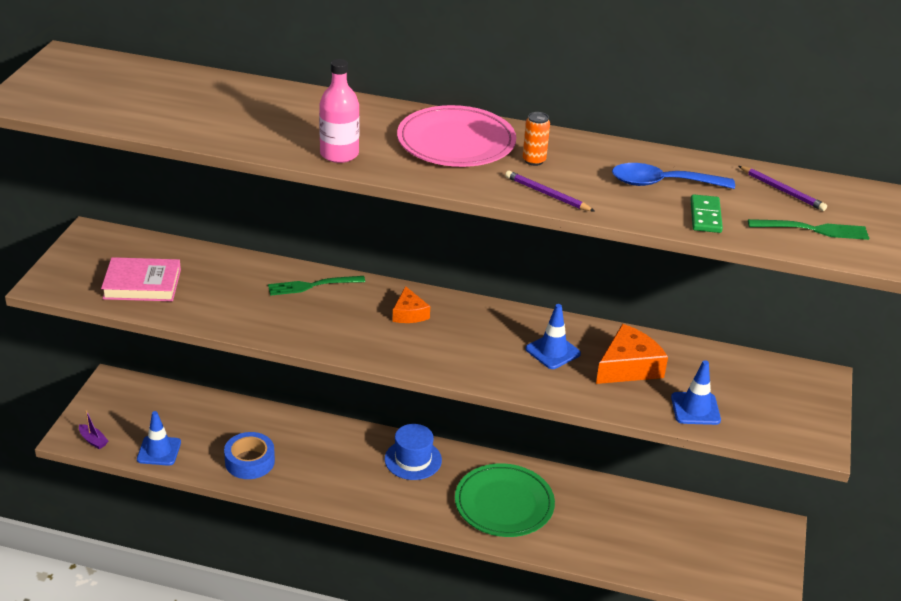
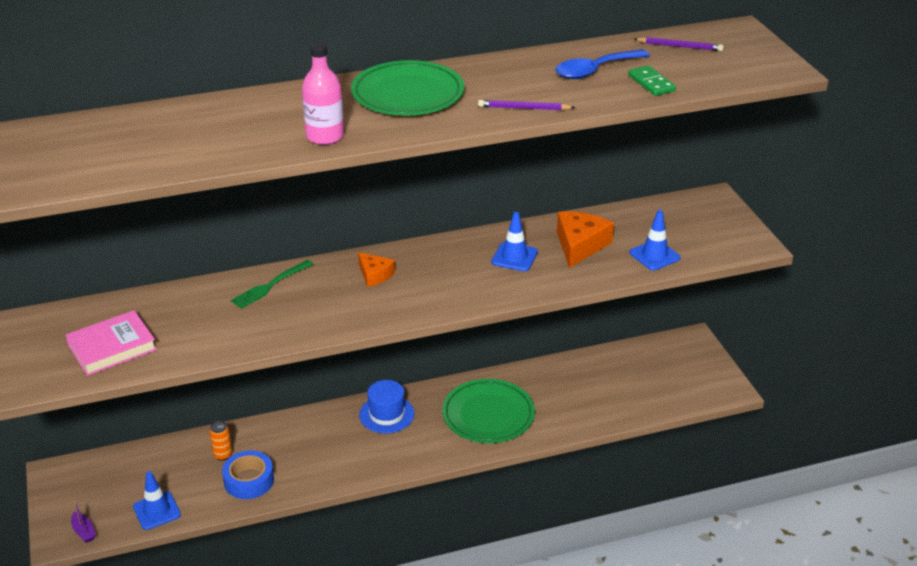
camera: 30 degrees left, 0 degrees up
(93, 440) = (84, 531): purple boat -> purple boat turned 45 degrees clockwise
(456, 142) = (407, 94): pink plate -> green plate
(534, 160) = (484, 87): orange can -> orange can (223, 455)
(813, 230) = (730, 66): green fork -> none

